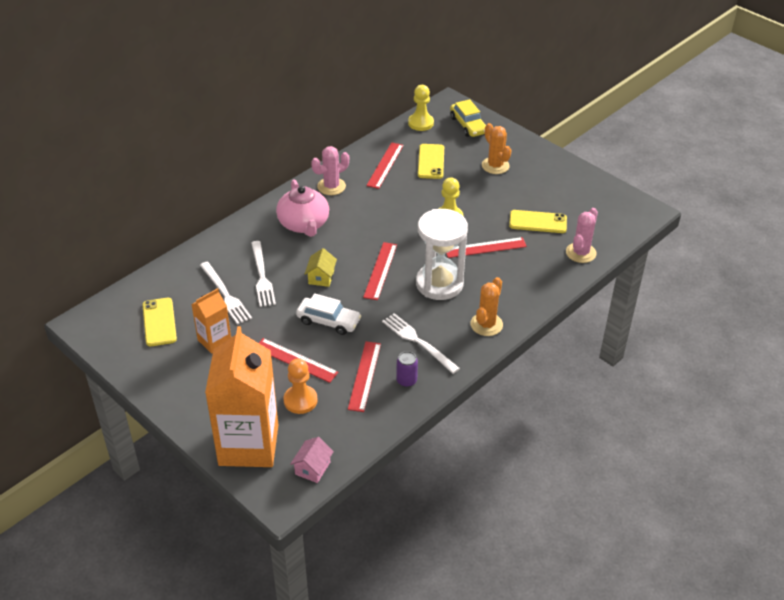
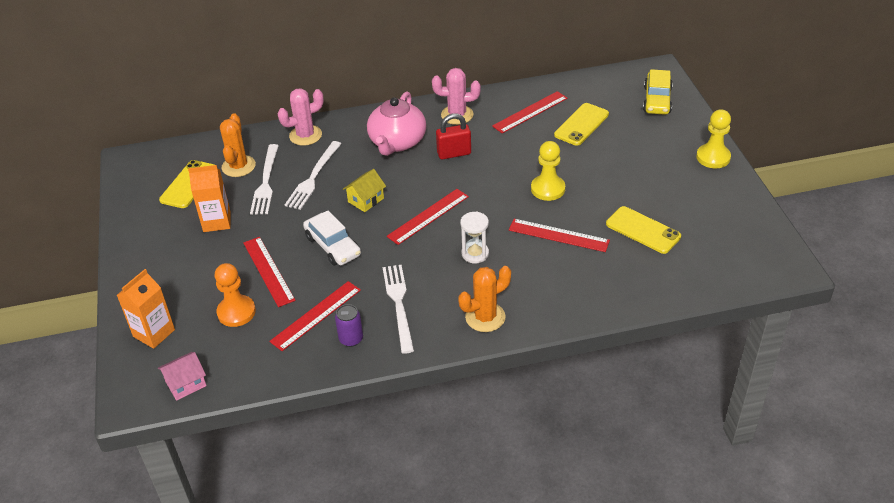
camera: 35 degrees right, 0 degrees up
(248, 445) = (154, 333): orange carton -> orange carton, size x0.50
(356, 217) = (454, 153): none -> red padlock
(421, 123) = (606, 81): yellow pawn -> yellow pawn (713, 157)
(439, 284) = (475, 254): white hourglass -> white hourglass, size x0.48
(495, 166) = (649, 152): orange cactus -> orange cactus (238, 166)
(580, 253) = (663, 283): pink cactus -> pink cactus (305, 135)

